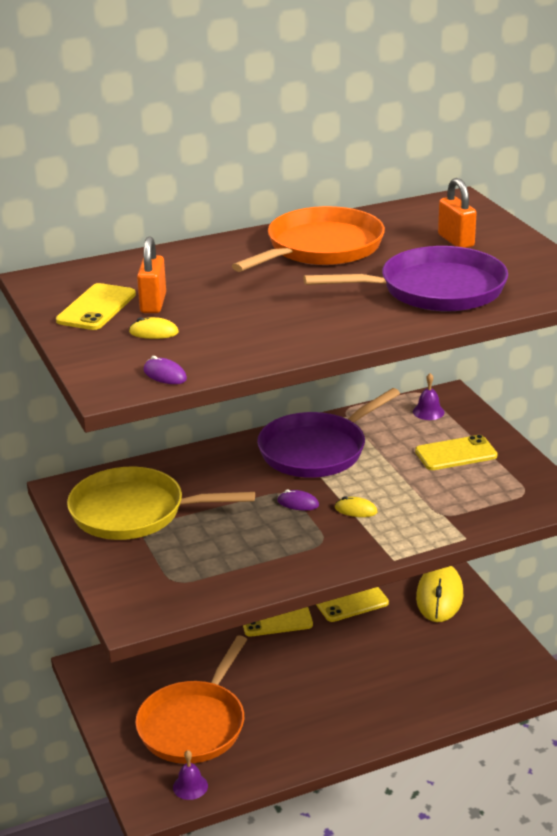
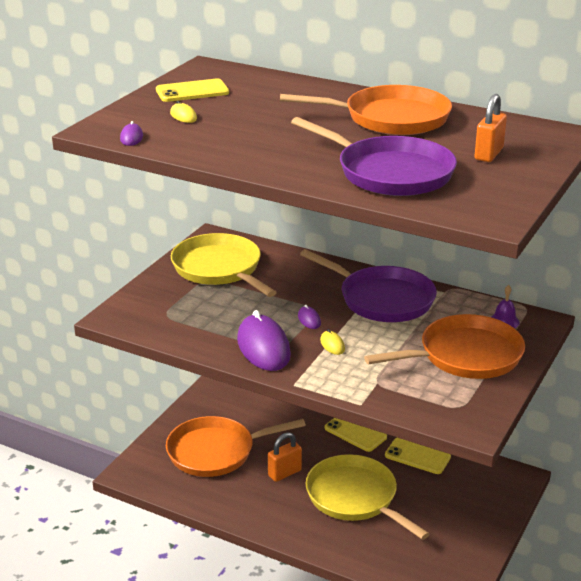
camera: 50 degrees right, 0 degrees up
(153, 303) = (222, 103): orange padlock -> orange padlock (284, 473)
(190, 786) = (160, 479): purple bell -> none
(311, 548) = (263, 347): none -> purple mouse
(316, 450) = (382, 299): purple pan -> purple pan turned 150 degrees counterclockwise
(363, 670) = (354, 497): none -> yellow pan
(439, 596) = (481, 494): yellow mouse -> none
(456, 454) = (465, 355): yellow phone -> orange pan

